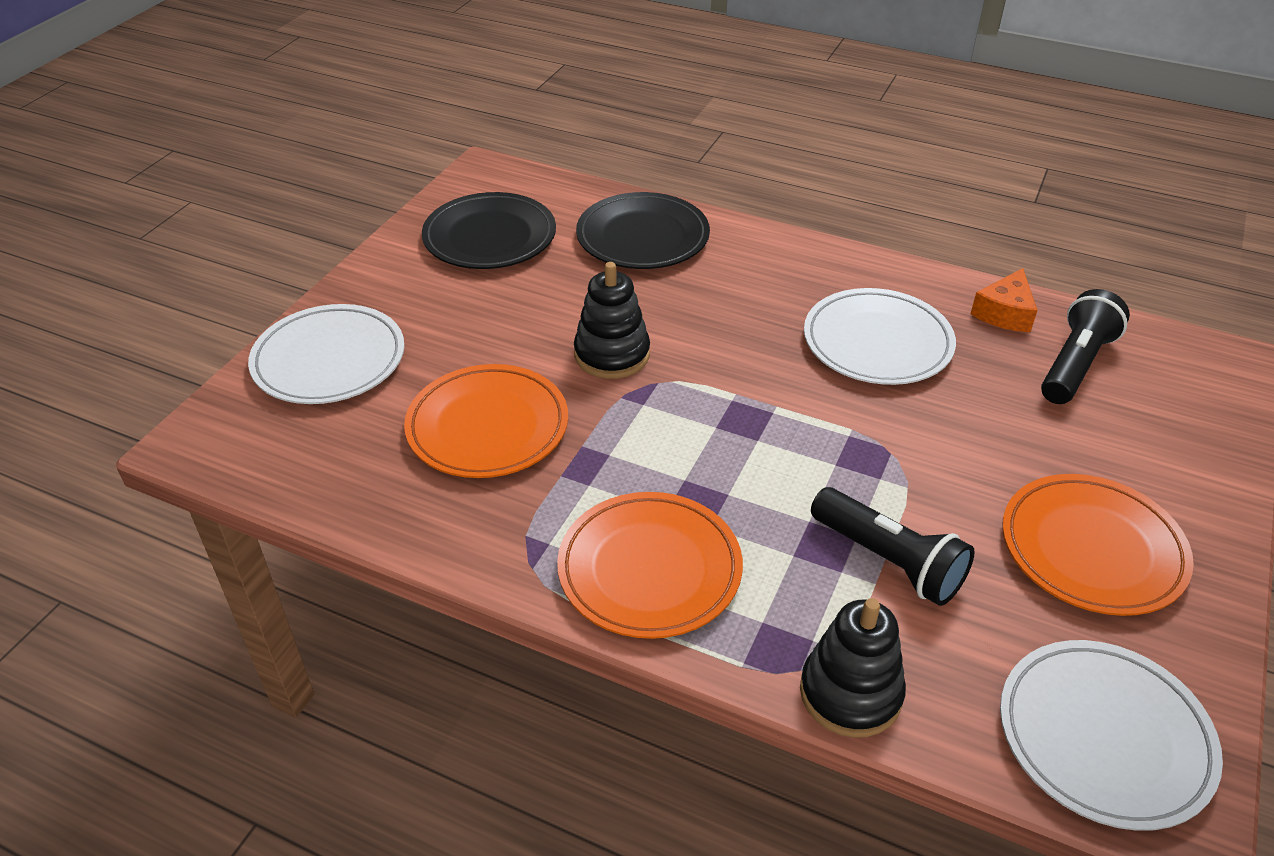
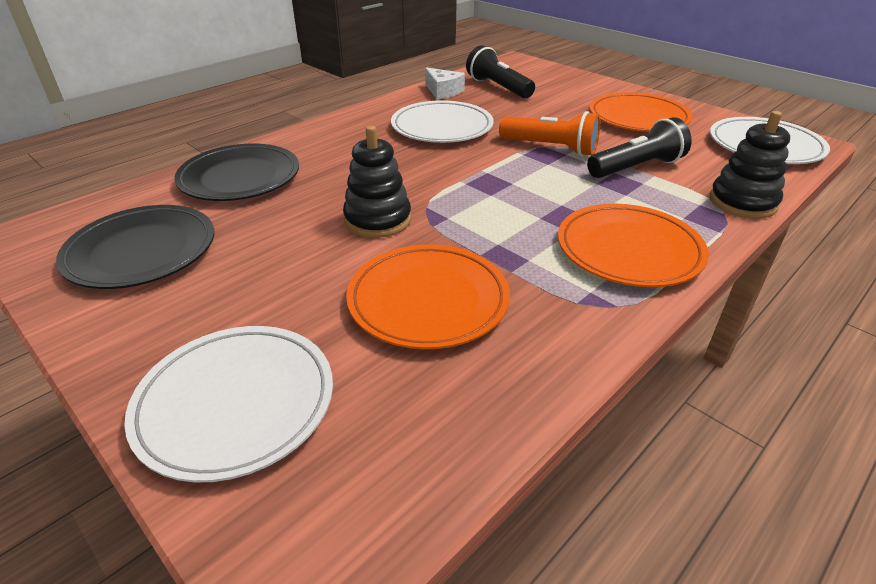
camera: 70 degrees left, 5 degrees down
(889, 460) = (551, 148): none -> orange flashlight
(1004, 313) = (443, 91): orange cheese -> white cheese

